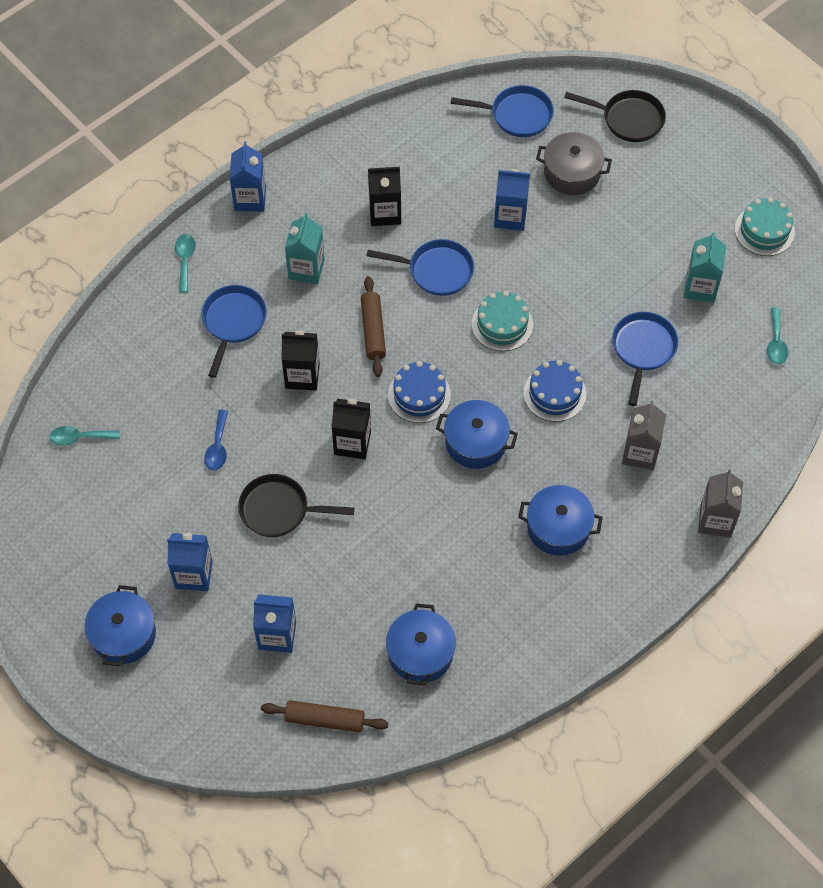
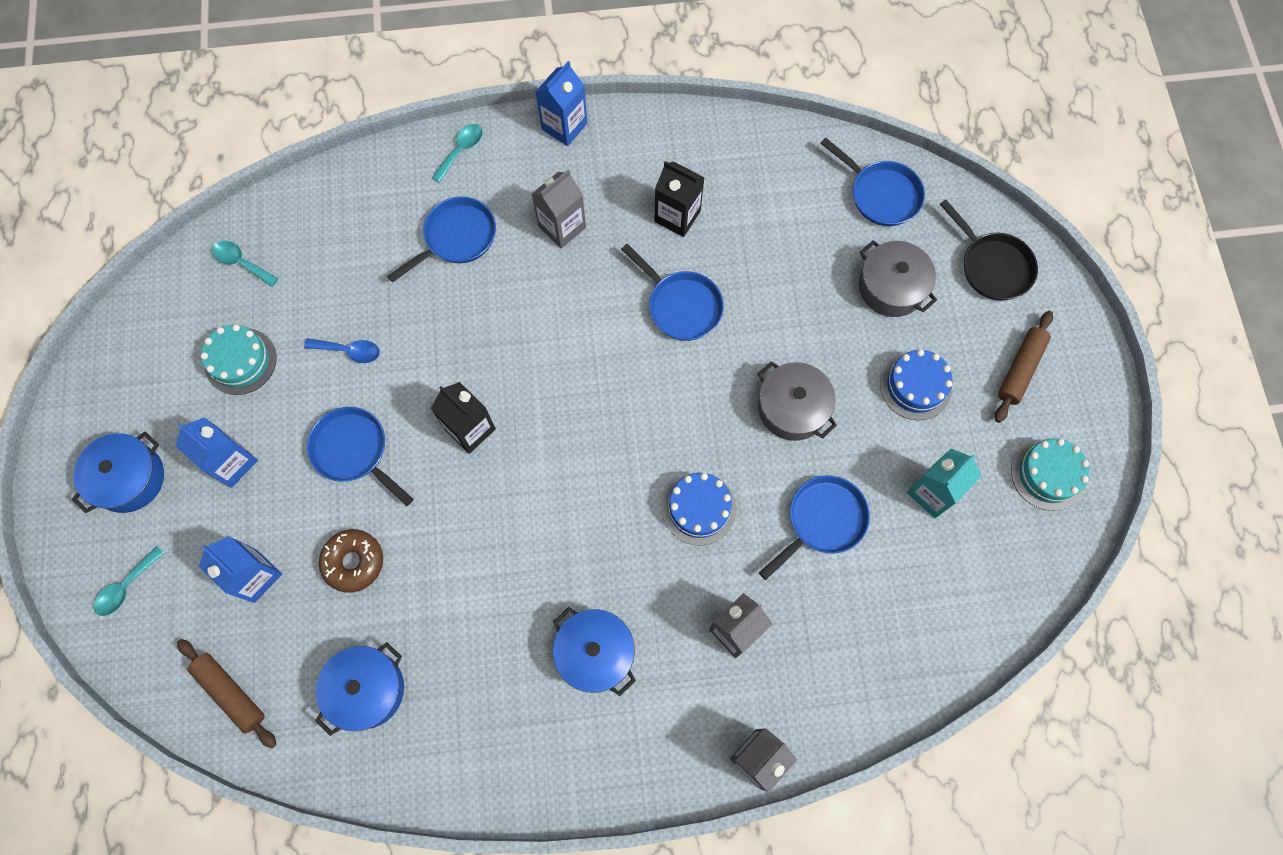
camera: 35 degrees right, 10 degrees up
(218, 447) = (349, 351): blue spoon -> blue spoon turned 120 degrees counterclockwise
(279, 510) = (354, 451): black pan -> blue pan
(302, 376) = (477, 331): black carton -> none
(306, 269) = (562, 227): turquoise carton -> grey carton
(341, 580) = (353, 562): none -> brown donut
(373, 330) = (576, 328): brown rolling pin -> brown rolling pin (1020, 369)
(419, 395) = (568, 422): blue cake -> blue cake (915, 386)
(475, 442) = (584, 507): blue pot -> none
(502, 324) = (702, 402): turquoise cake -> turquoise cake (240, 361)
(510, 217) = (795, 295): blue carton -> none
(566, 291) = (792, 408): none -> grey pot
(776, 342) = (968, 605): turquoise spoon -> turquoise spoon (126, 586)

